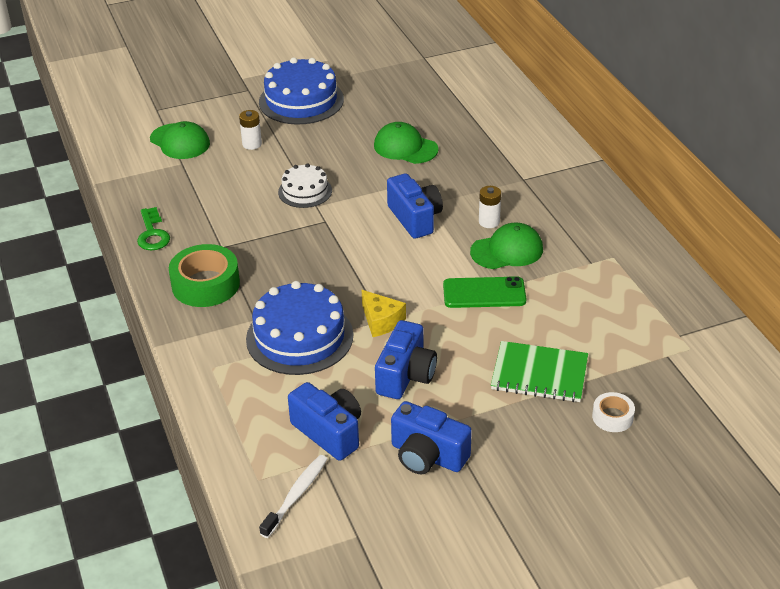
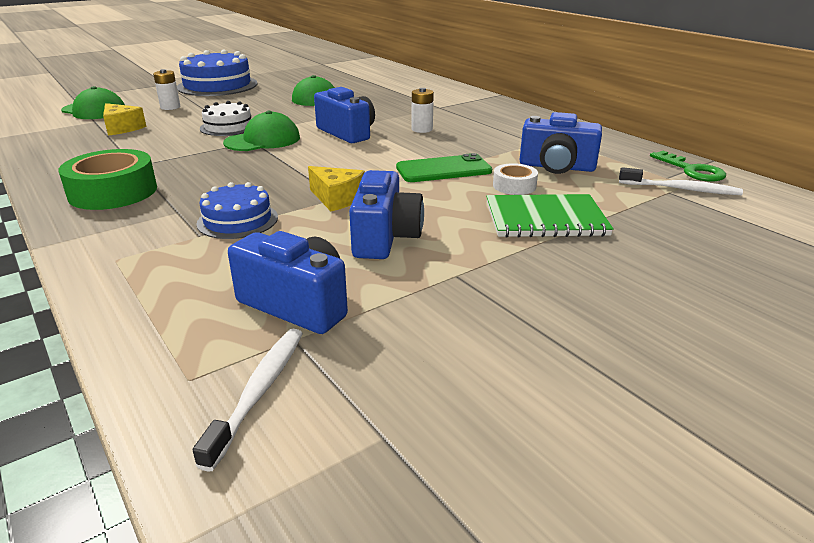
camera: 15 degrees left, 10 degrees down
(152, 234) = (51, 163): green key -> green key (691, 170)
(208, 180) = (122, 128): none -> yellow cheese
(299, 337) = (237, 220): blue cake -> blue cake, size x0.58
(427, 456) = (451, 311): blue camera -> blue camera (556, 167)
(507, 250) = (450, 143): green cap -> green cap (263, 140)
(612, 417) = (659, 244): white tape -> white tape (514, 186)
(680, 354) = (680, 189): none -> white toothbrush

